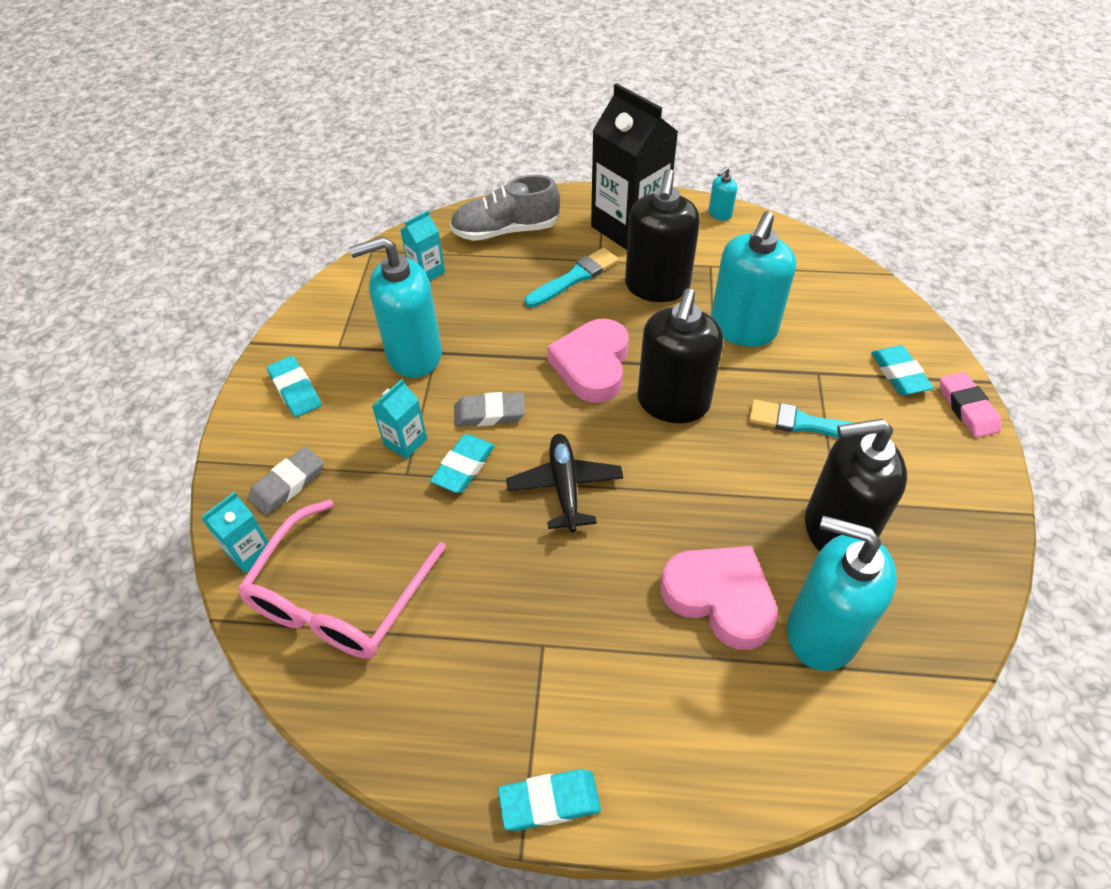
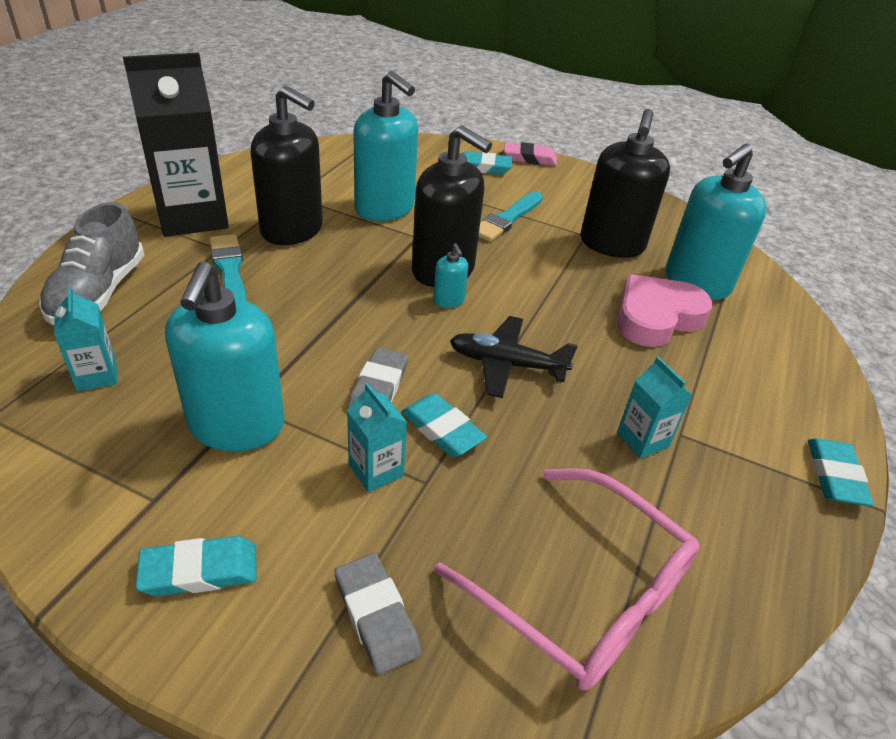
camera: 75 degrees left, 10 degrees down
(249, 552) = (475, 691): turquoise carton -> turquoise carton (642, 440)
(592, 365) = (363, 299): pink heart -> none
(719, 214) = (232, 168): turquoise soap dispenser -> turquoise soap dispenser (448, 301)

